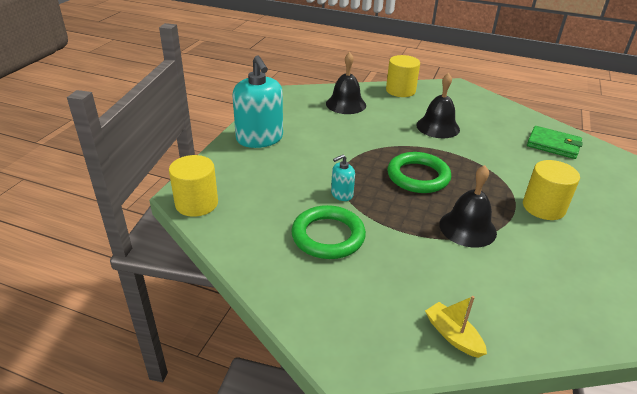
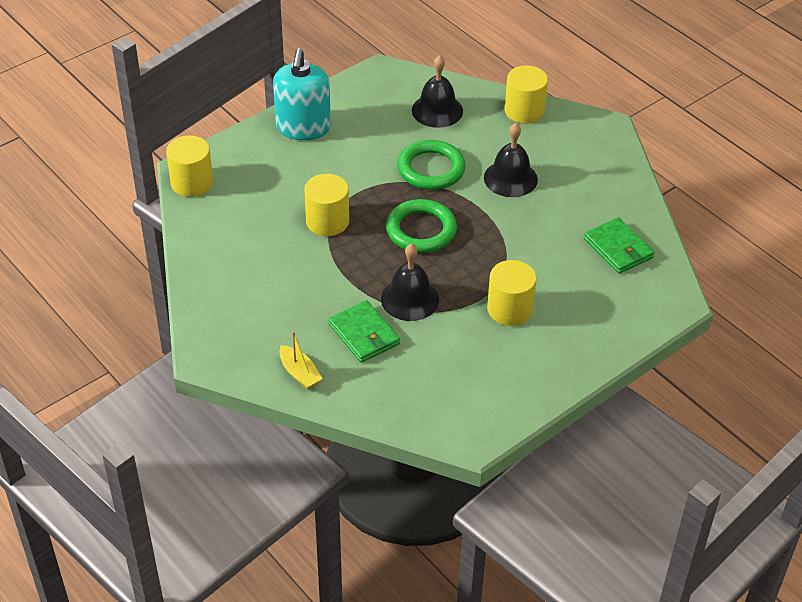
camera: 30 degrees right, 10 degrees up
(328, 236) = (278, 257): green ring -> green ring (431, 169)
(341, 194) = (327, 221): turquoise soap dispenser -> yellow cylinder
(453, 335) = (299, 373): yellow boat -> yellow boat turned 150 degrees clockwise
(466, 272) = (364, 334): none -> green wallet

